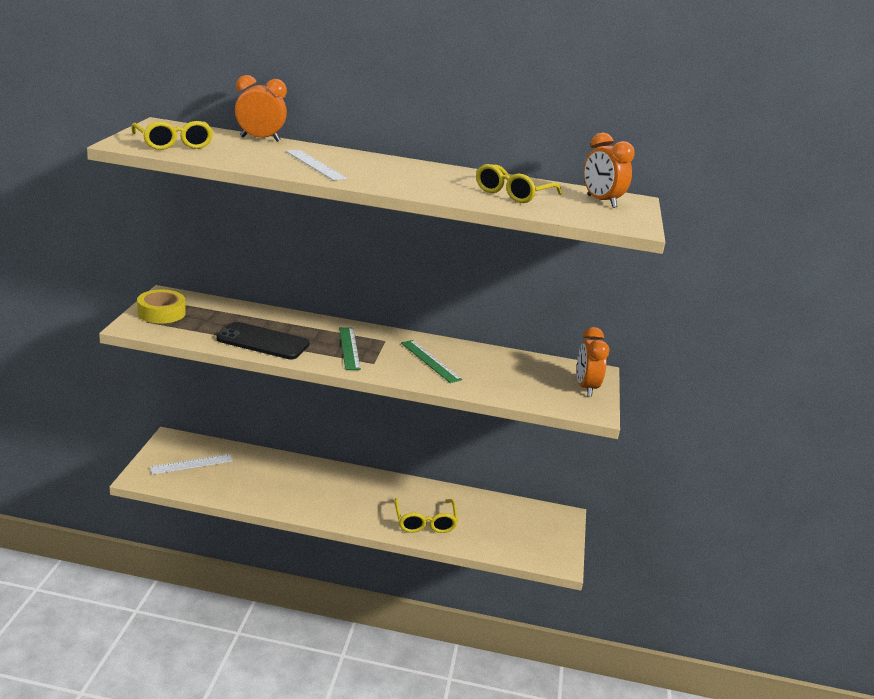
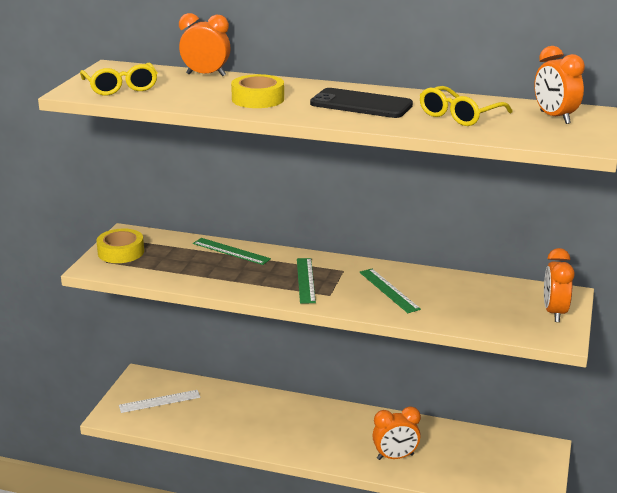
camera: 10 degrees right, 0 degrees up
(263, 341) = (219, 277): black phone -> black phone (361, 104)
(273, 317) = (231, 251): none -> green ruler
(315, 165) = (258, 99): white ruler -> yellow tape
(425, 522) = (395, 457): yellow glasses -> orange clock

